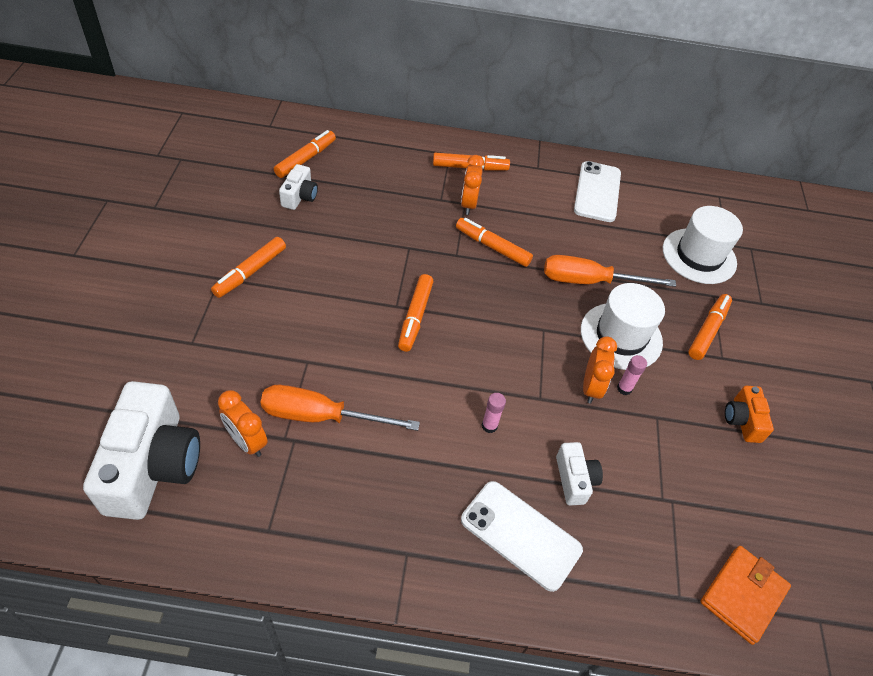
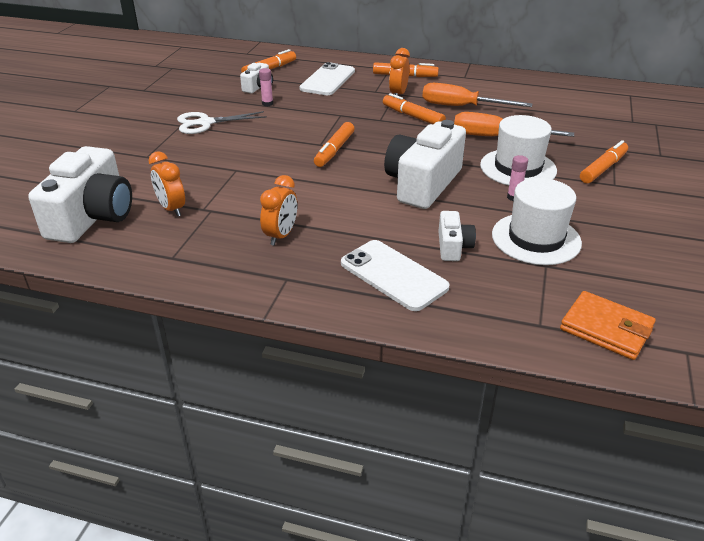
camera: 15 degrees right, 15 degrees down
(250, 272) = (206, 123): orange marker -> white scissors
(321, 416) = (237, 199): orange screwdriver -> orange screwdriver (461, 107)
(489, 426) = (382, 212): pink glue stick -> pink glue stick (267, 104)
(524, 372) = (422, 184): none -> white camera
(591, 387) = (482, 195): orange clock -> orange clock (281, 236)
(597, 192) = (515, 90): white phone -> white phone (327, 80)
(699, 256) = (603, 127): white hat -> white hat (536, 239)
(742, 420) = (627, 222): orange camera -> none
(742, 595) = (606, 329): orange wallet -> orange wallet turned 75 degrees clockwise

